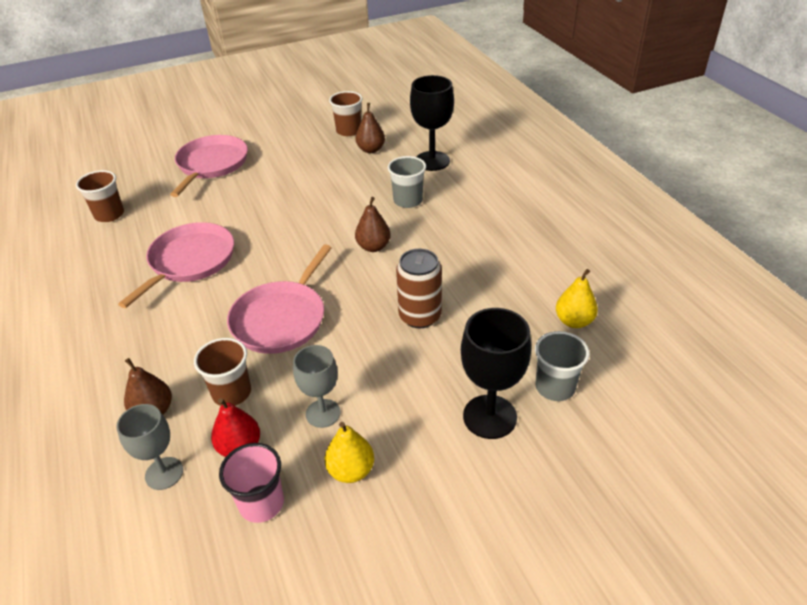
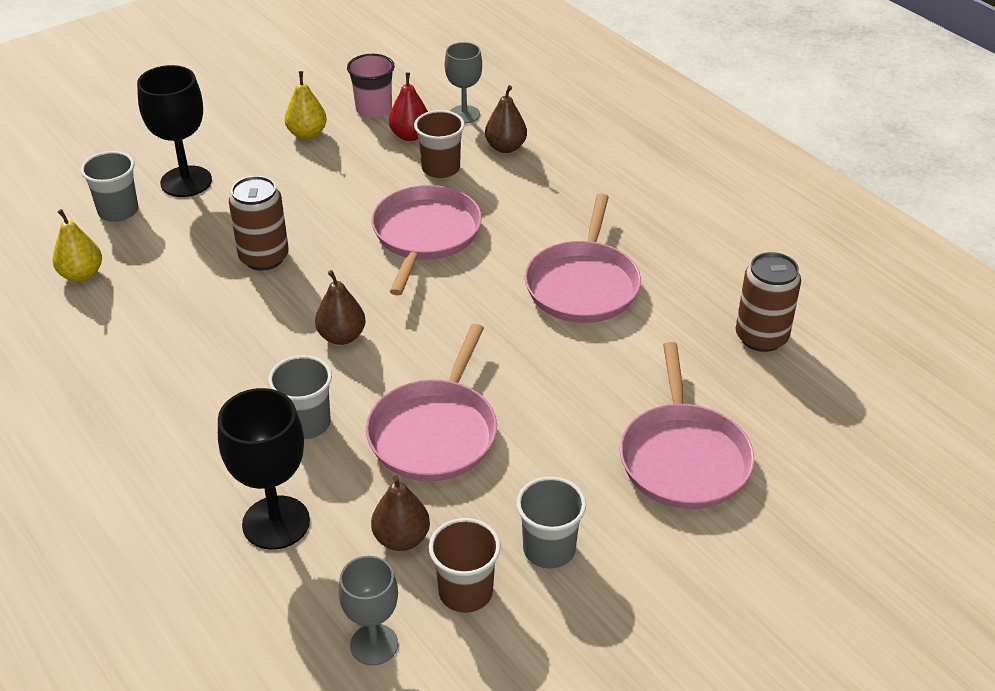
camera: 165 degrees right, 0 degrees up
(109, 214) = (761, 337): brown cup -> brown can
(303, 140) = (549, 549): none -> grey cup
(323, 413) = (345, 165): grey goblet -> grey goblet (374, 644)
(335, 189) = (435, 432): none -> pink pan

